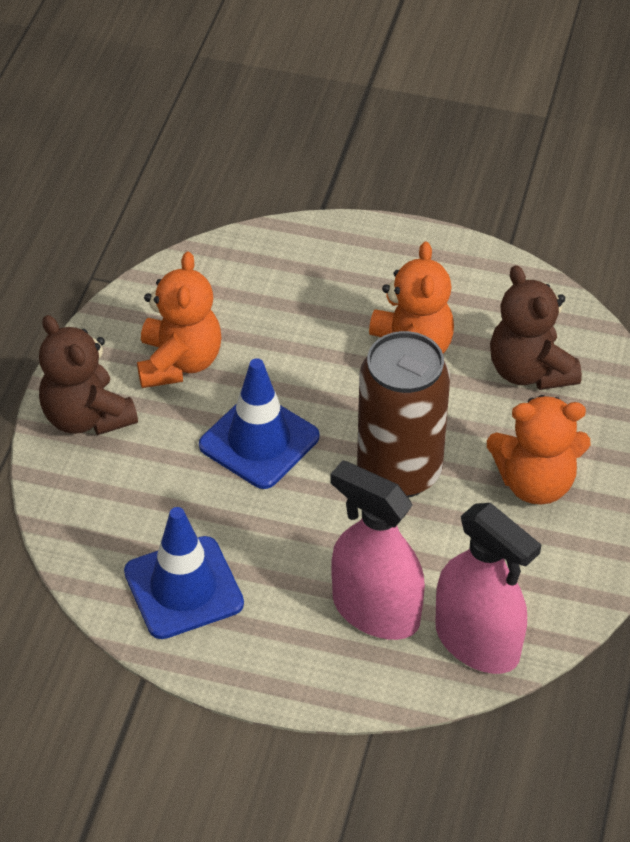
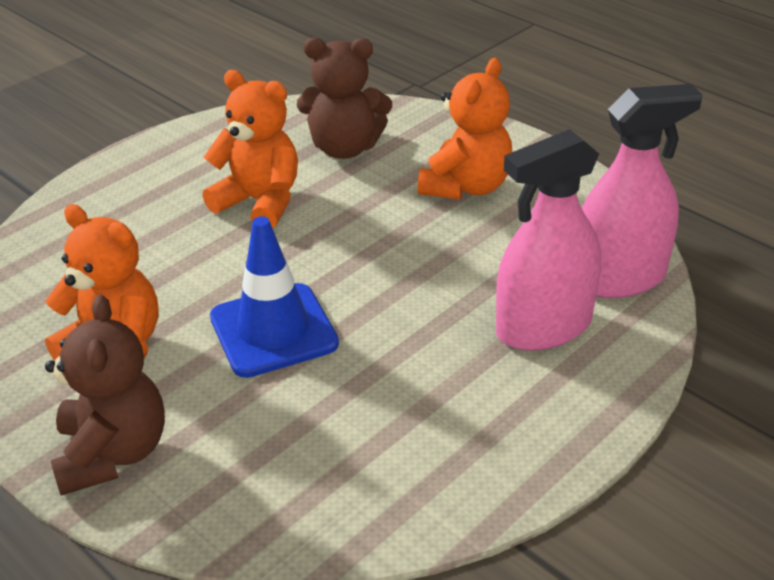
camera: 60 degrees left, 10 degrees down
(87, 417) = (113, 453): brown teddy bear -> brown teddy bear turned 90 degrees counterclockwise
(183, 588) = (419, 457): blue traffic cone -> none
(399, 471) = (390, 255): brown can -> none

